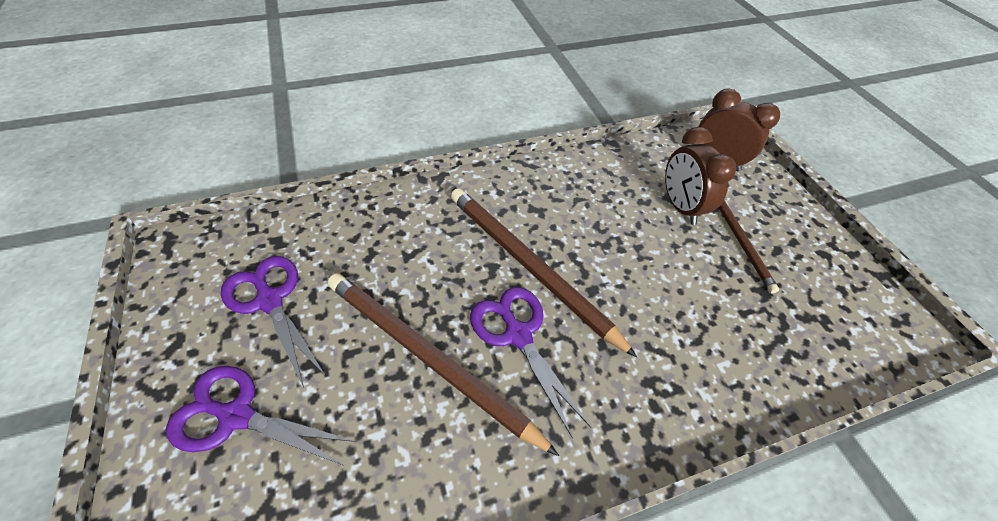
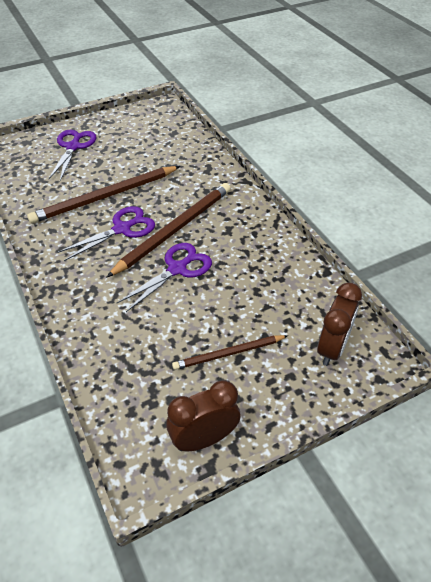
camera: 85 degrees right, 5 degrees down
(270, 300) = (134, 140): purple scissors -> purple scissors (177, 269)
(428, 357) = (105, 197): brown pencil -> brown pencil turned 150 degrees counterclockwise
(680, 206) = (257, 314): brown clock -> brown clock (204, 439)

